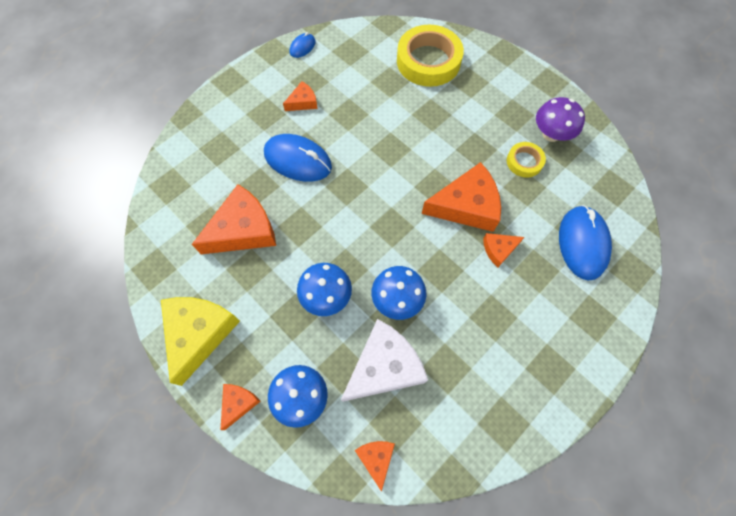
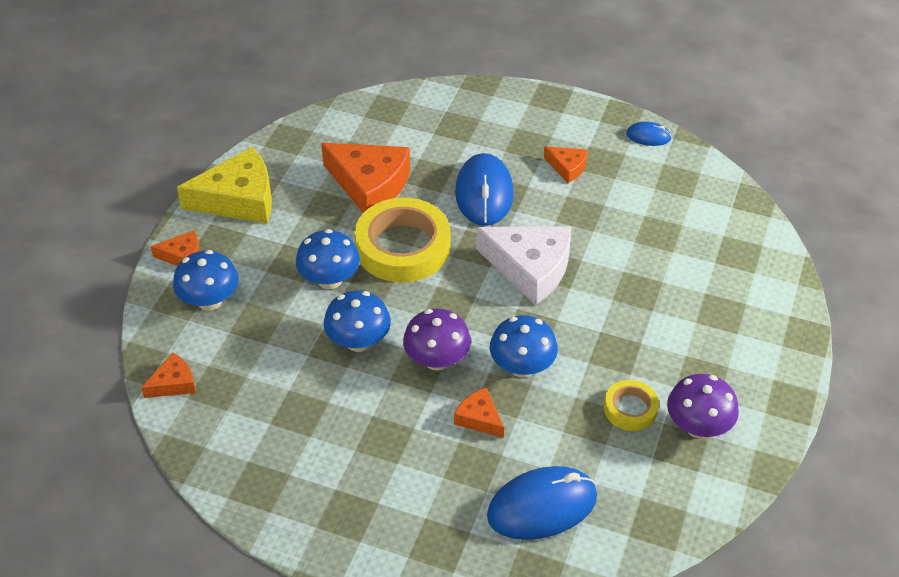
camera: 65 degrees right, 20 degrees down
(384, 366) = (274, 356): white cheese -> white cheese (530, 268)
(428, 61) = (722, 259): yellow tape -> yellow tape (403, 247)
(437, 254) = (437, 360): none -> purple mushroom
(466, 206) = (522, 367): orange cheese -> blue mushroom

